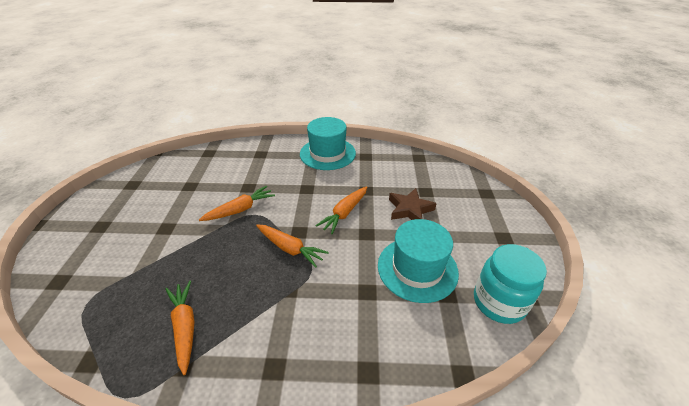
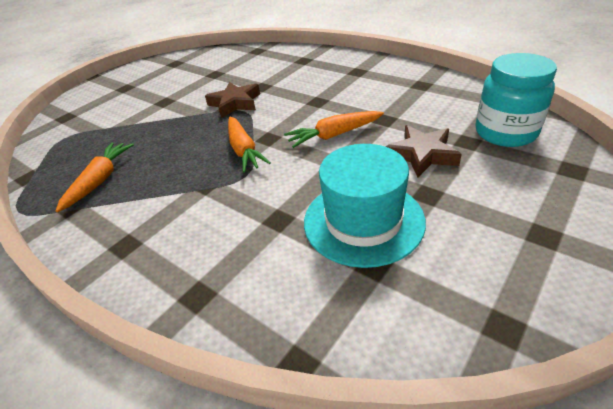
camera: 40 degrees right, 0 degrees up
(240, 209) = (235, 103): orange carrot -> brown star
(327, 153) = (376, 73): turquoise hat -> none
(499, 302) = (443, 311): turquoise jar -> turquoise jar (505, 133)

